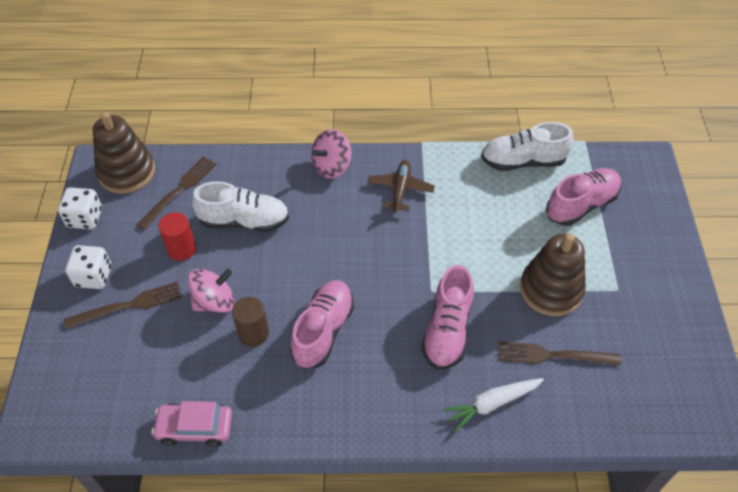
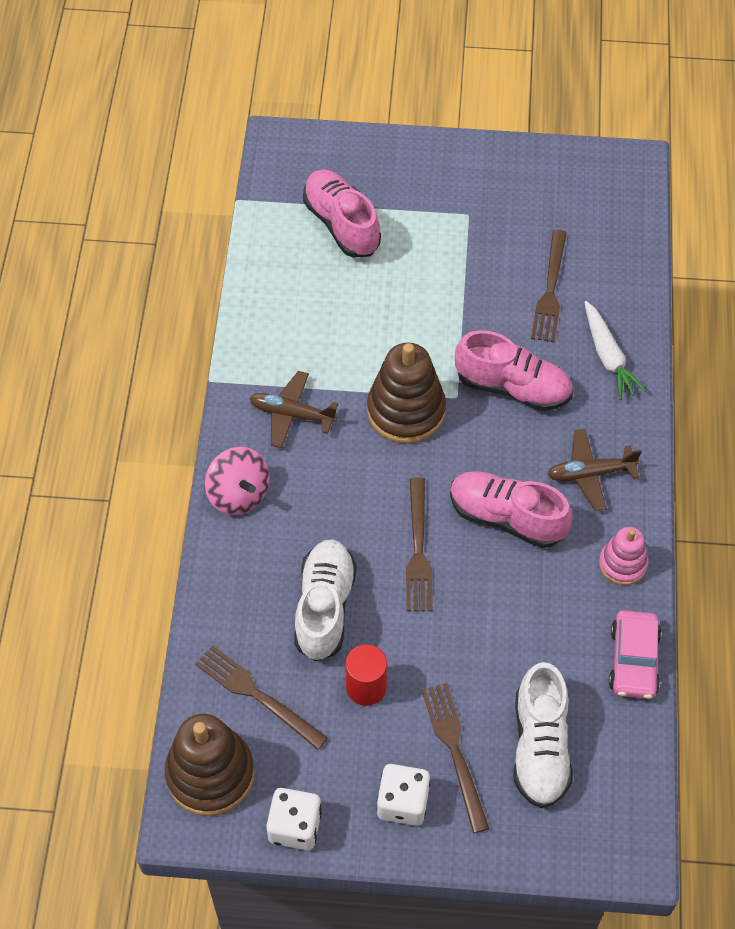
camera: 85 degrees left, 5 degrees up
(214, 302) = (456, 642): pink spinning top -> none
(253, 333) = (506, 596): brown cylinder -> none
(284, 418) = (622, 564): none -> pink stacking toy
(291, 273) = (418, 550): none -> brown fork
(370, 391) = (590, 473): none -> brown plane
(523, 161) = (262, 271): white shoe -> white shoe (540, 747)
(551, 289) = (463, 277): brown stacking toy -> brown stacking toy (406, 411)

